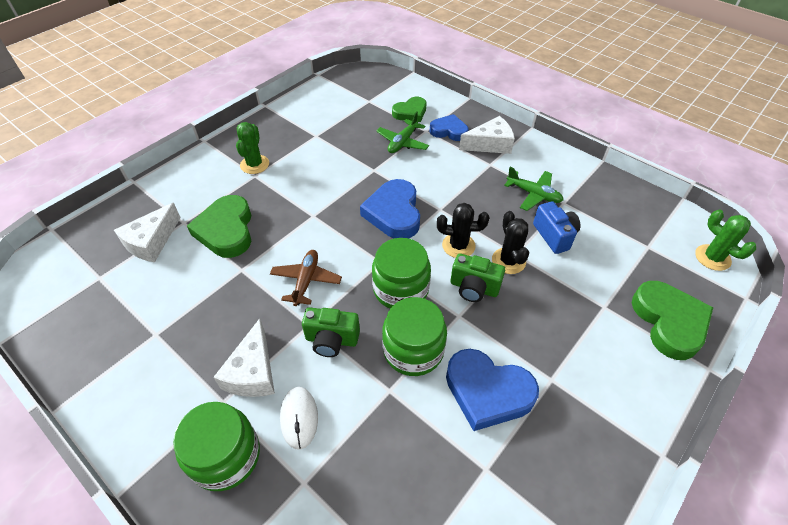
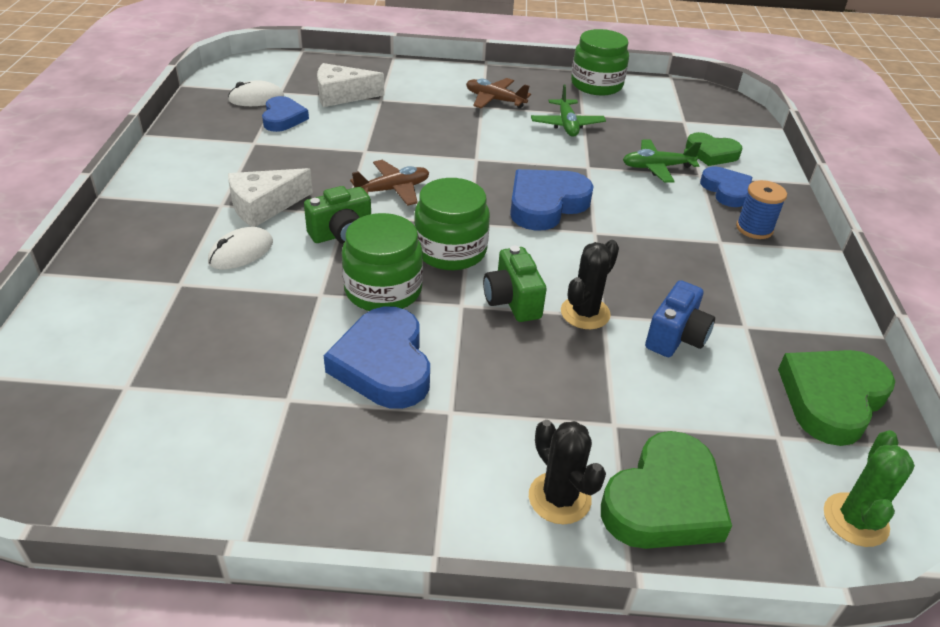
camera: 50 degrees right, 10 degrees down
(91, 299) = (256, 99): none -> white mouse
(142, 296) = (283, 118): none -> blue heart
(225, 456) = (172, 230): green jar -> green jar (596, 85)
(226, 230) = (398, 123): green heart -> green heart (832, 399)
(254, 164) = (495, 100): green cactus -> brown plane
(331, 340) = (342, 234): green camera -> green camera turned 90 degrees counterclockwise
(458, 246) = (559, 266): black cactus -> black cactus (559, 498)
(490, 144) = (754, 228): white cheese -> blue spool
(533, 194) = (721, 295): green plane -> green plane (567, 125)

